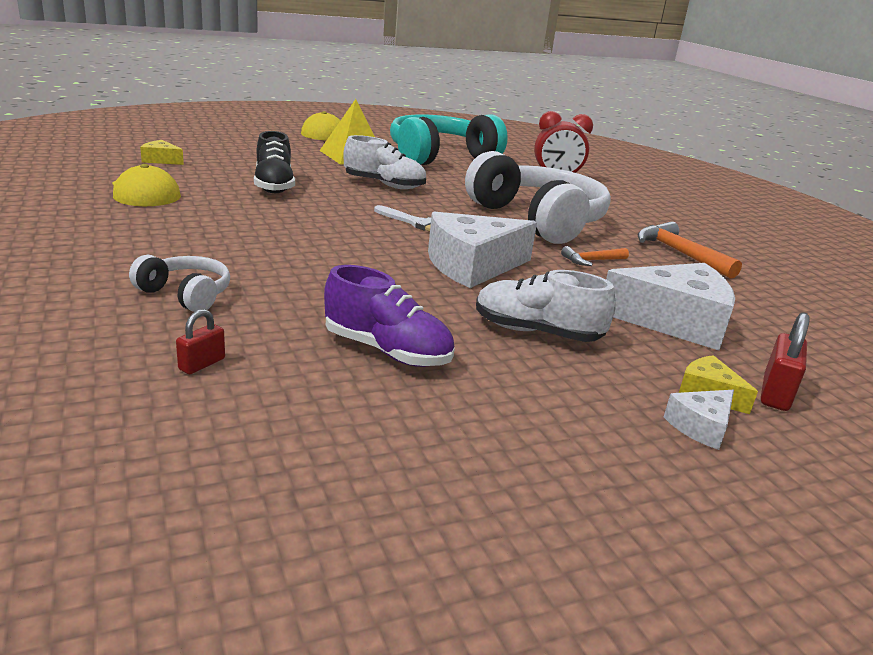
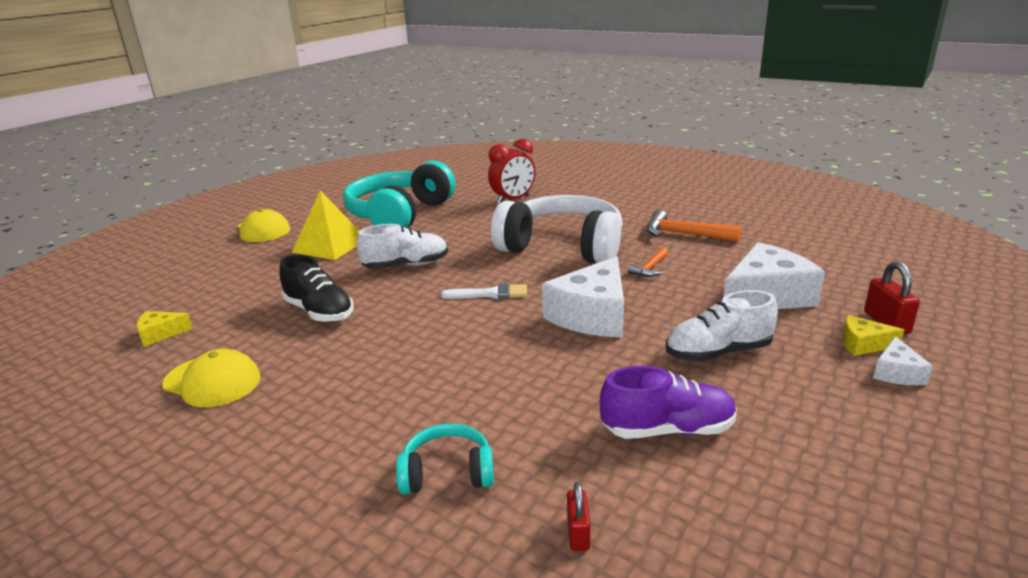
camera: 30 degrees left, 0 degrees up
(185, 294) = (447, 473): white headphones -> turquoise headphones

